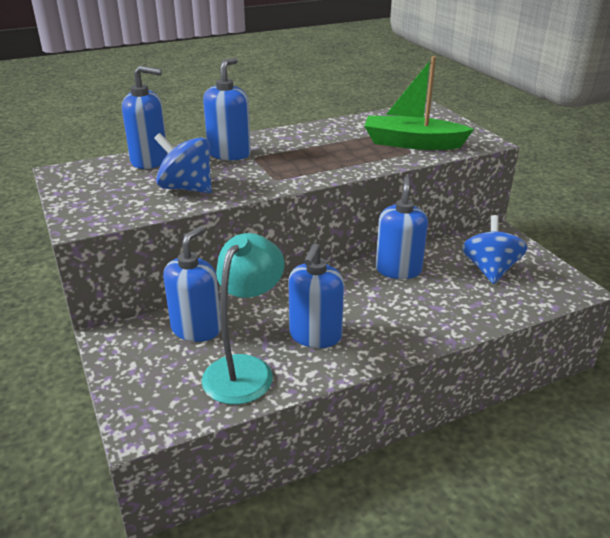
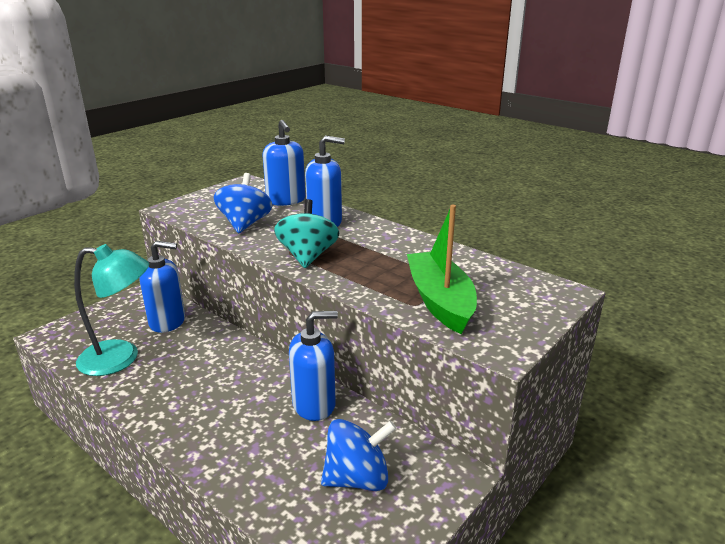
camera: 65 degrees right, 5 degrees down
(294, 172) = (307, 256): none -> turquoise spinning top
(315, 336) = (176, 380): blue soap dispenser -> none

